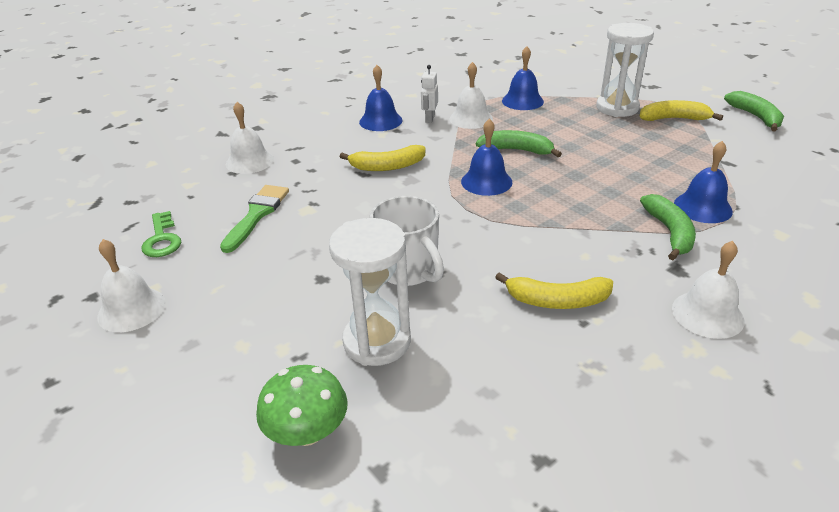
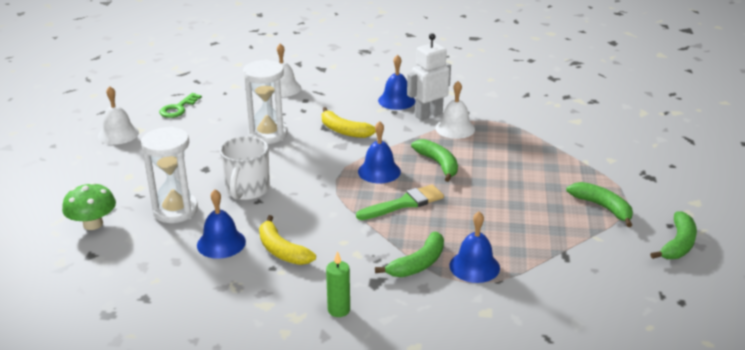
camera: 45 degrees right, 5 degrees down
(257, 215) = (234, 120): green brush -> green brush (404, 203)
(429, 119) = (428, 115): white robot -> white robot, size x1.77
(522, 101) = (517, 135): blue bell -> blue bell (221, 243)
(617, 108) = (576, 176): white hourglass -> white hourglass (268, 134)
(674, 119) = (602, 207): yellow banana -> green banana
(707, 314) = (339, 310): white bell -> green candle

